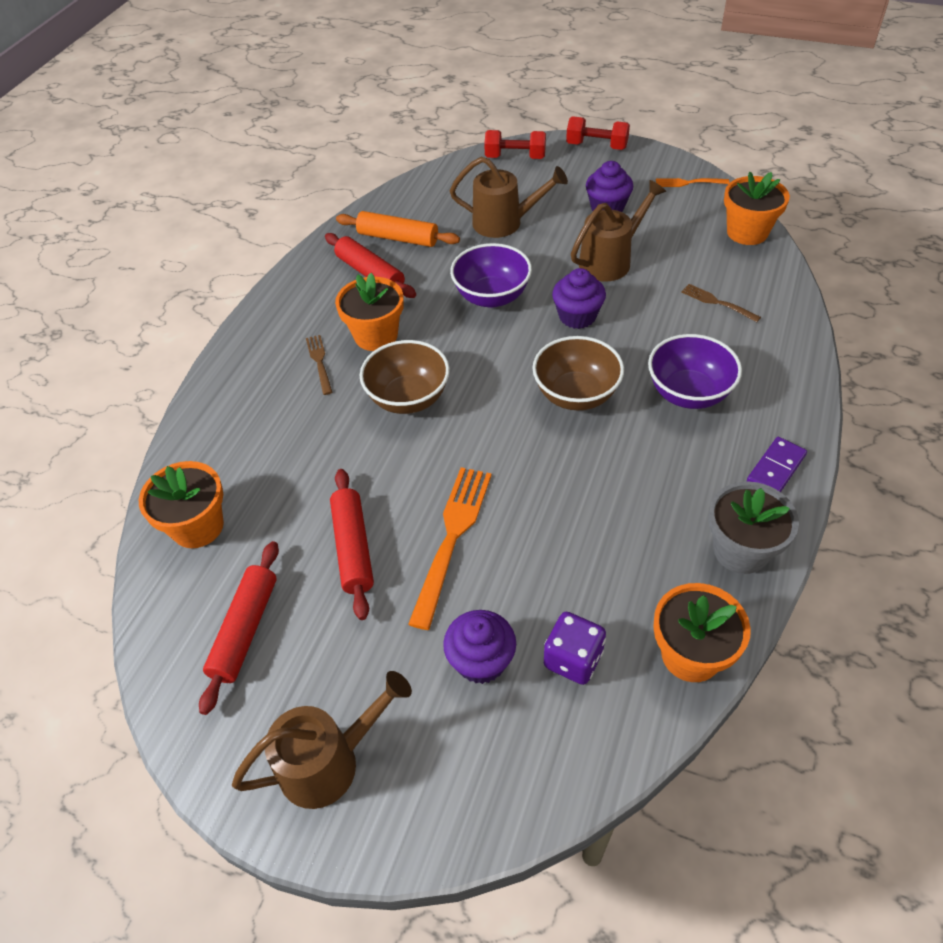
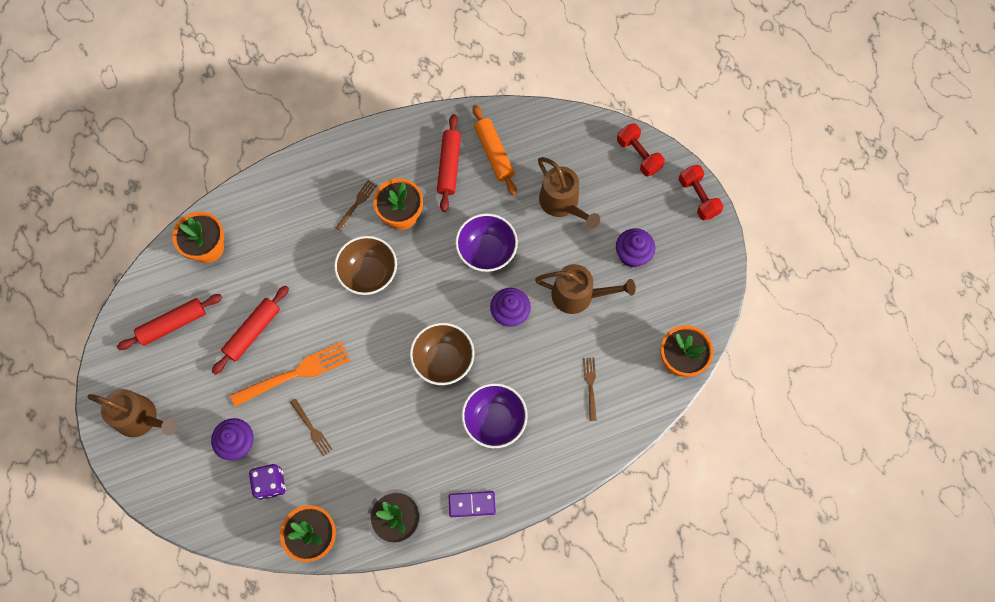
camera: 45 degrees right, 20 degrees up
(540, 565) = (312, 429): none -> brown fork
(688, 183) = (705, 287): orange fork -> none

